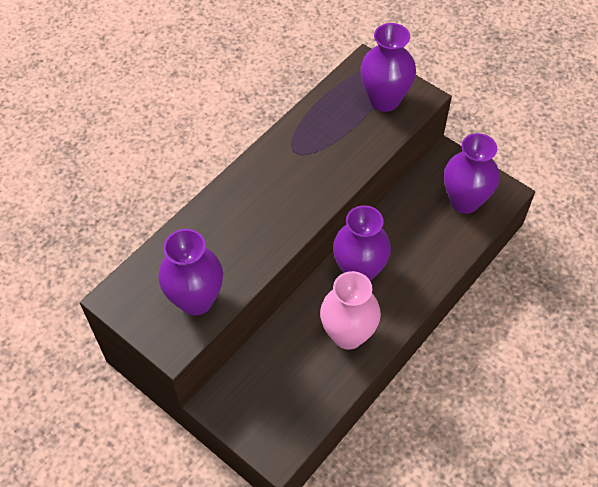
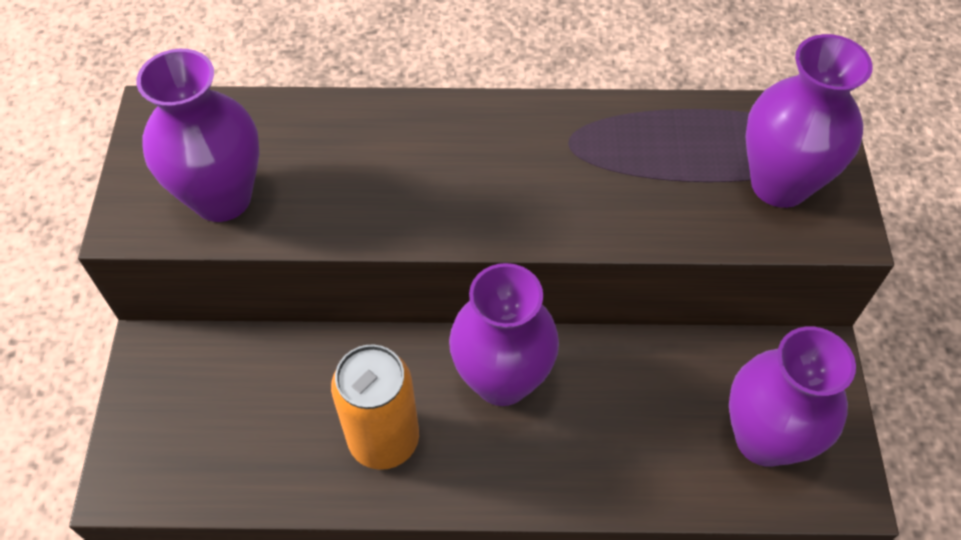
camera: 50 degrees right, 0 degrees up
(348, 335) = (384, 439): pink vase -> orange can

